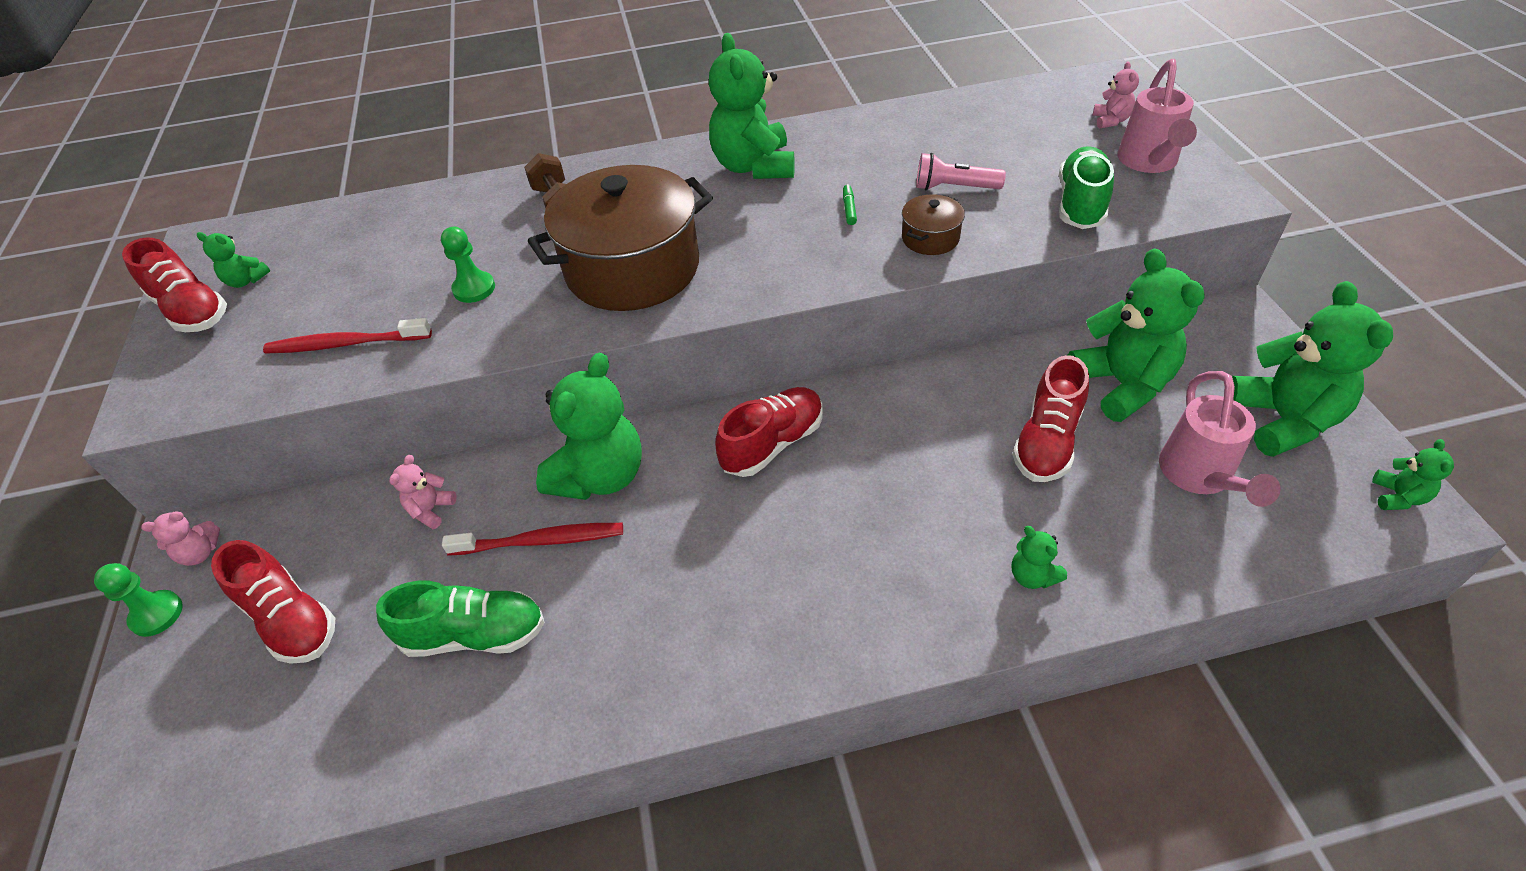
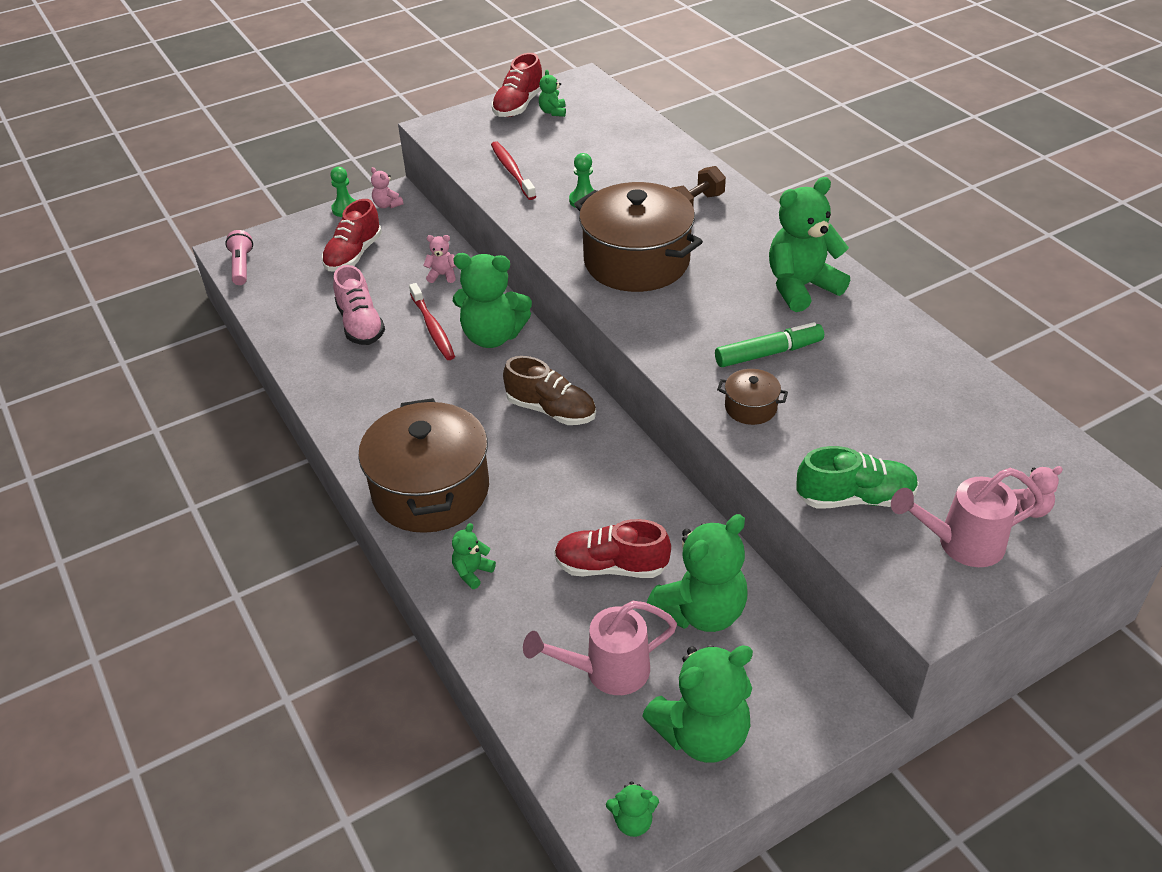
camera: 70 degrees right, 5 degrees down
(475, 634) = (360, 325): green shoe -> pink shoe
(772, 444) = (551, 410): red shoe -> brown shoe
(849, 209) = (768, 353): green marker -> green marker, size x2.19
(873, 598) = (431, 490): none -> brown pot
(954, 188) = (835, 410): pink flashlight -> pink flashlight (241, 266)

